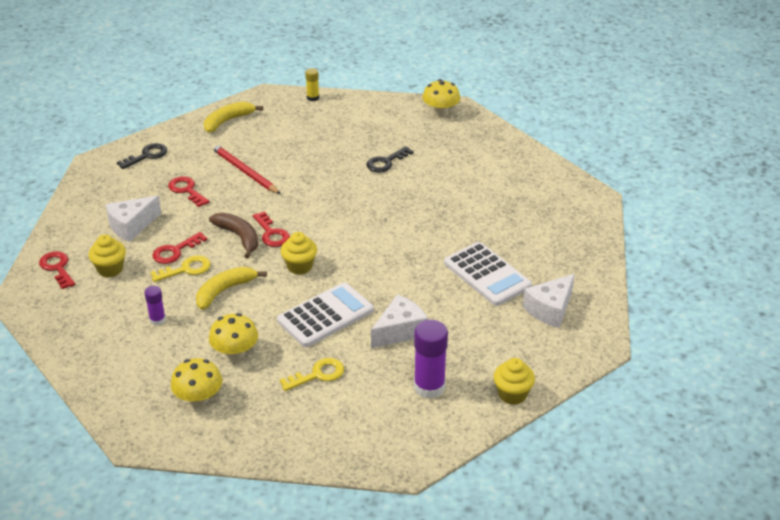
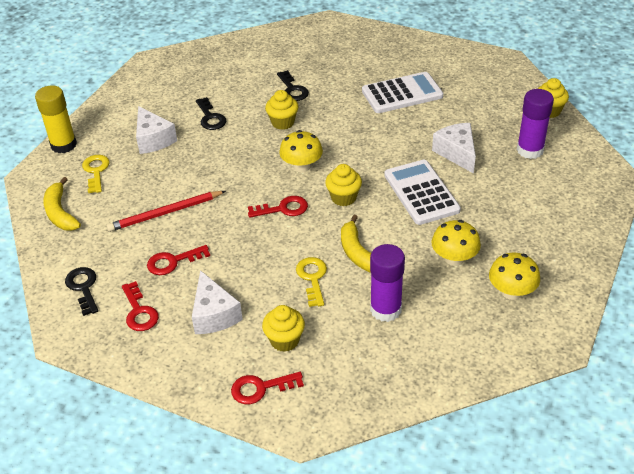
camera: 70 degrees left, 5 degrees up
(157, 320) = (385, 309): purple glue stick -> purple glue stick, size x1.86
(175, 251) = (278, 283): red key -> red key (139, 312)
(239, 237) = (277, 232): brown banana -> none
(313, 98) = (64, 145): yellow glue stick -> yellow glue stick, size x1.86
(318, 374) = (498, 210): yellow key -> yellow key (96, 171)
(398, 206) = (283, 122): none -> yellow cupcake
(440, 112) = (152, 71): yellow mushroom -> yellow mushroom (301, 166)
(455, 200) = (292, 89): none -> black key
(550, 309) = (457, 73): white cheese -> white cheese (153, 139)

